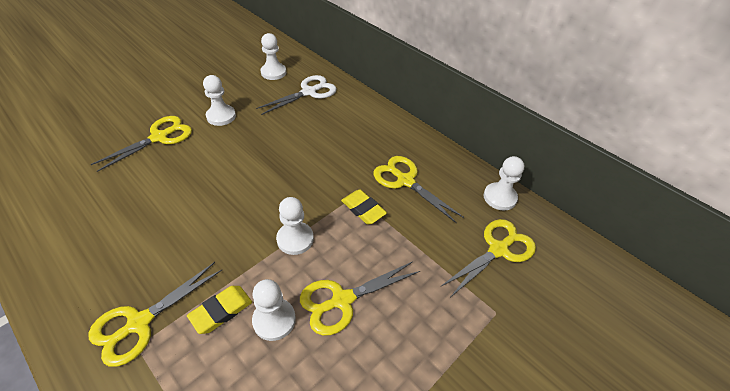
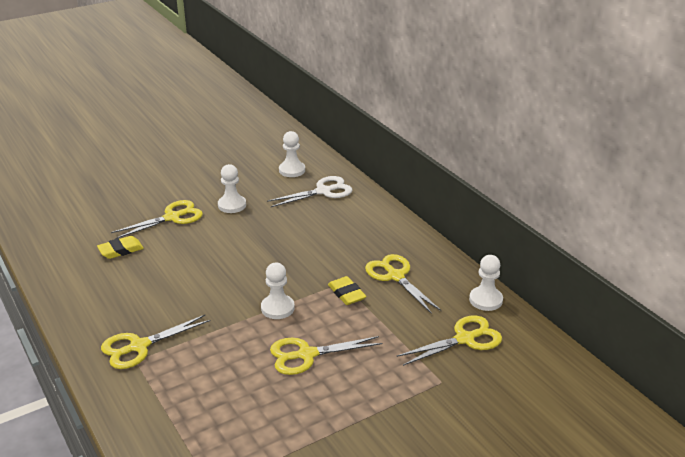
camera: 15 degrees right, 15 degrees down
(221, 311) = (204, 348): yellow eraser -> yellow eraser (121, 250)
(274, 320) = (246, 359): white pawn -> none

